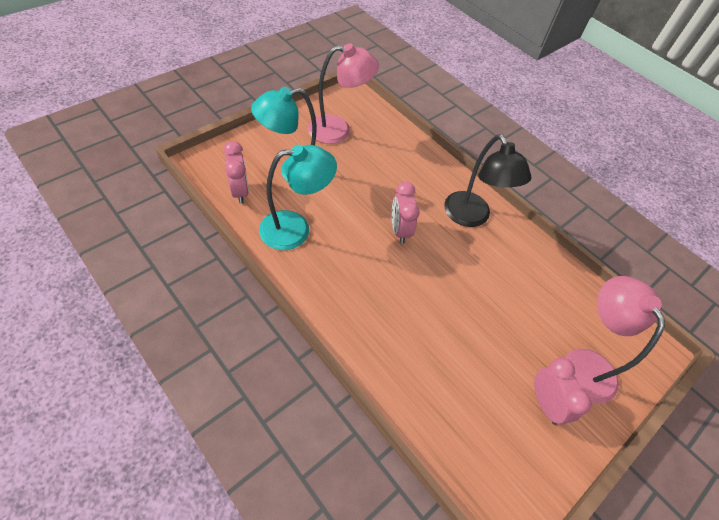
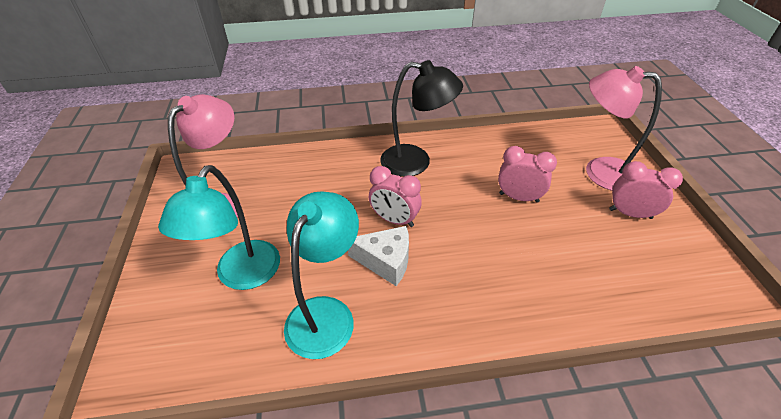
camera: 50 degrees left, 10 degrees down
(240, 191) = (219, 350): pink clock -> pink clock (518, 197)
(358, 242) = (386, 261): none -> white cheese

